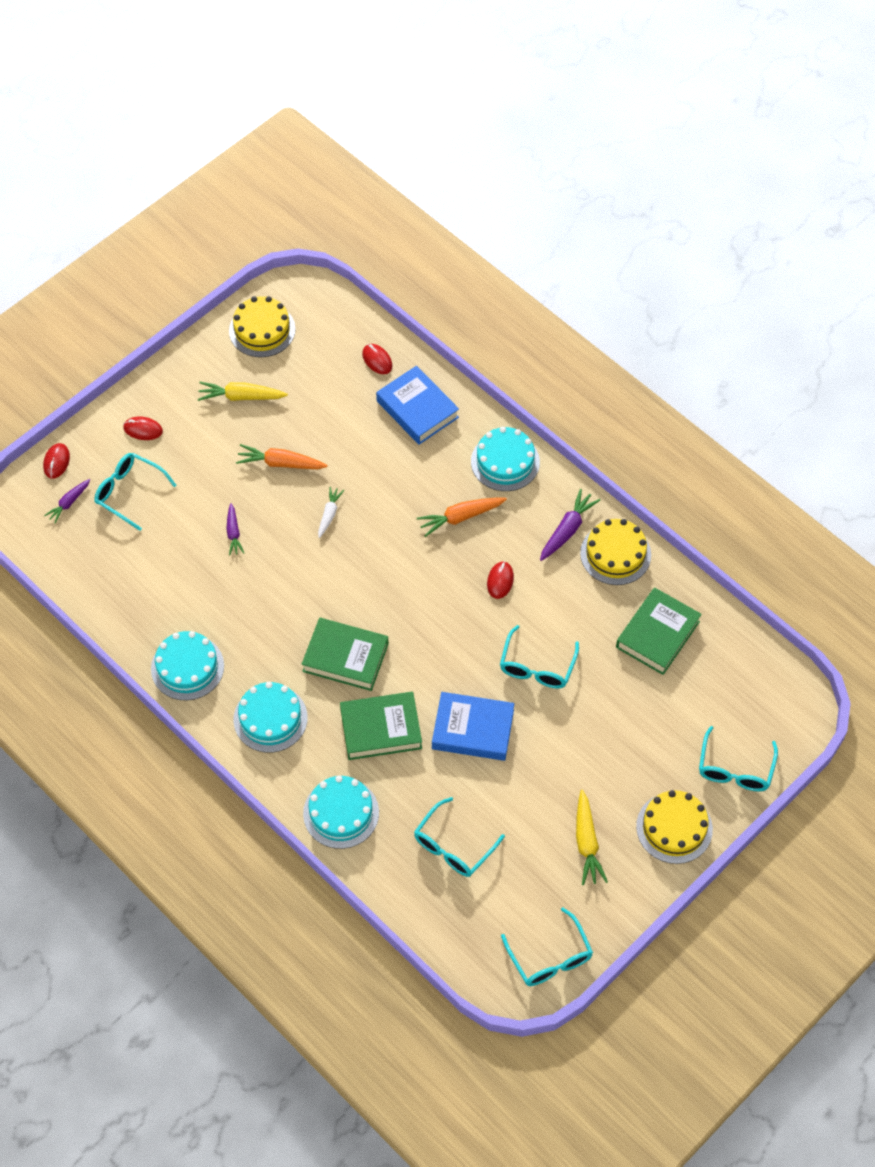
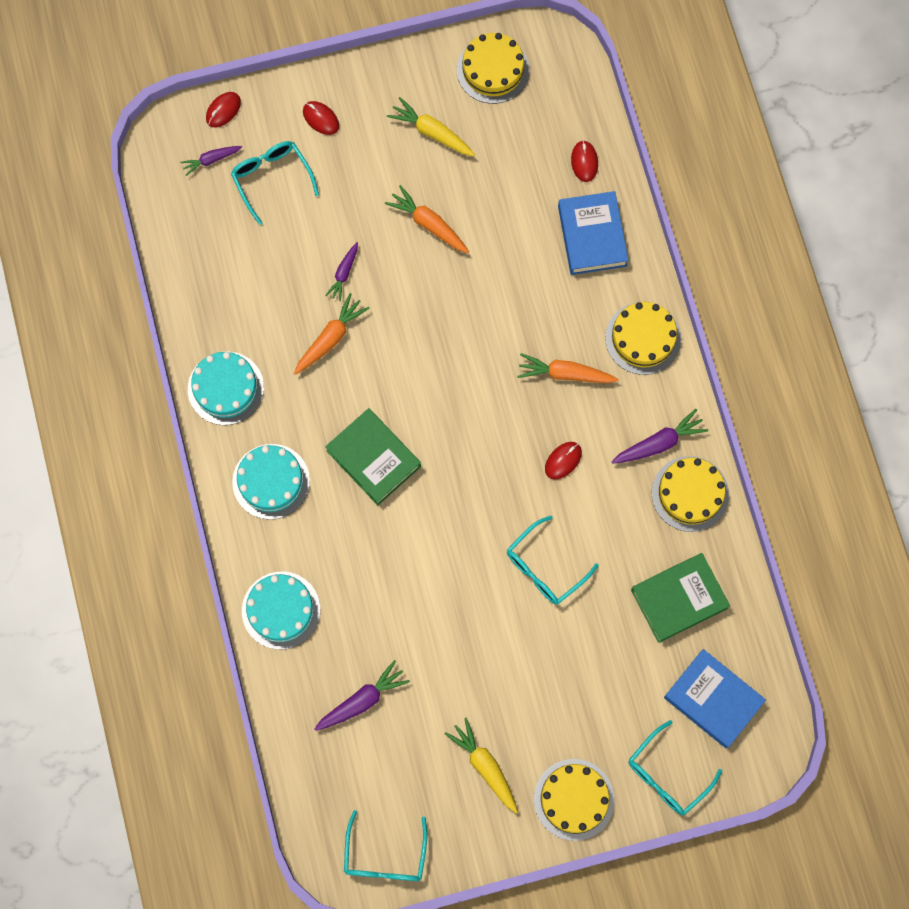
camera: 30 degrees right, 15 degrees up
(252, 586) = (330, 338): none -> orange carrot
(329, 515) = (443, 303): white carrot -> none
(381, 729) = (364, 548): green book -> none
(453, 846) = (362, 700): turquoise glasses -> purple carrot
(473, 729) = (447, 597): blue book -> blue book (713, 699)
(505, 462) = (643, 338): turquoise cake -> yellow cake
(586, 842) = (485, 766): yellow carrot -> yellow carrot turned 120 degrees clockwise

